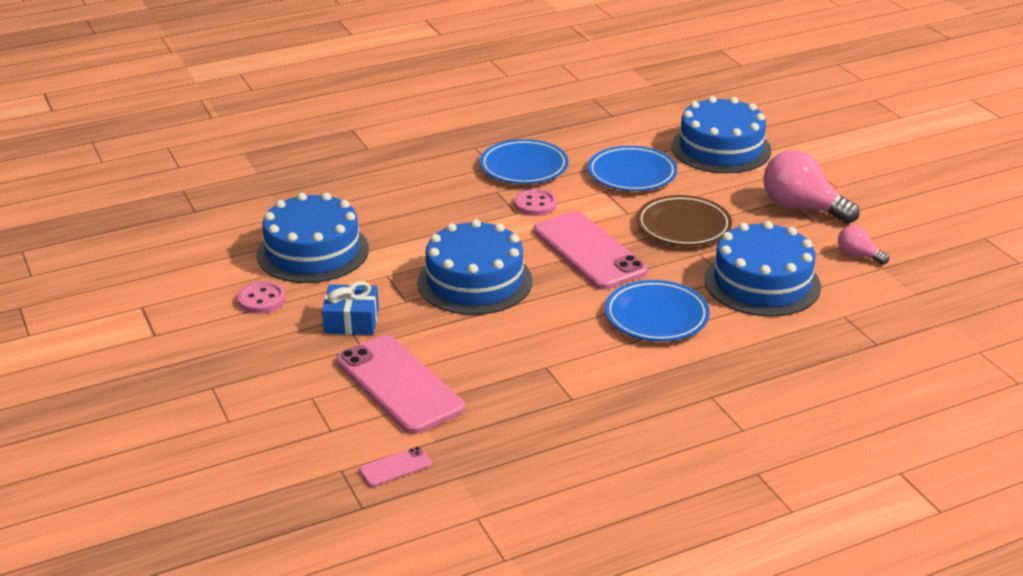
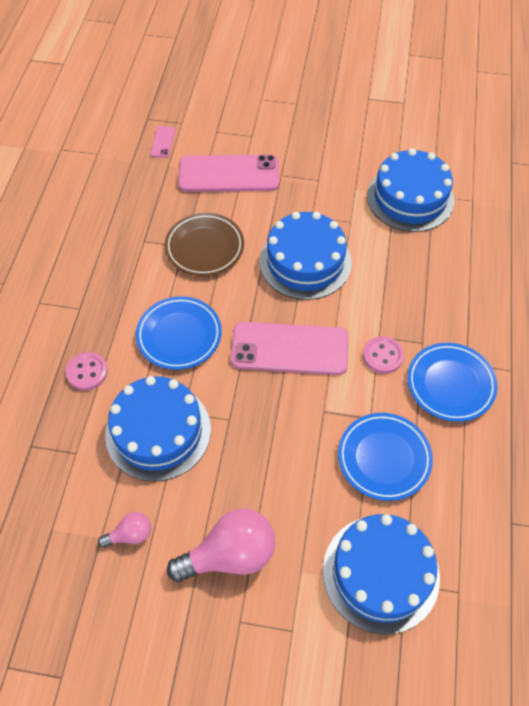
camera: 125 degrees right, 25 degrees up
(262, 299) = (369, 153): pink button -> pink button (87, 372)
(351, 321) = (311, 182): blue gift -> none
(683, 226) = (273, 436): brown plate -> brown plate (204, 247)

